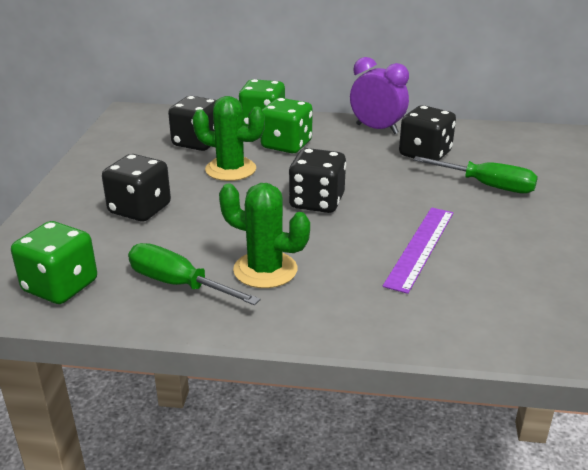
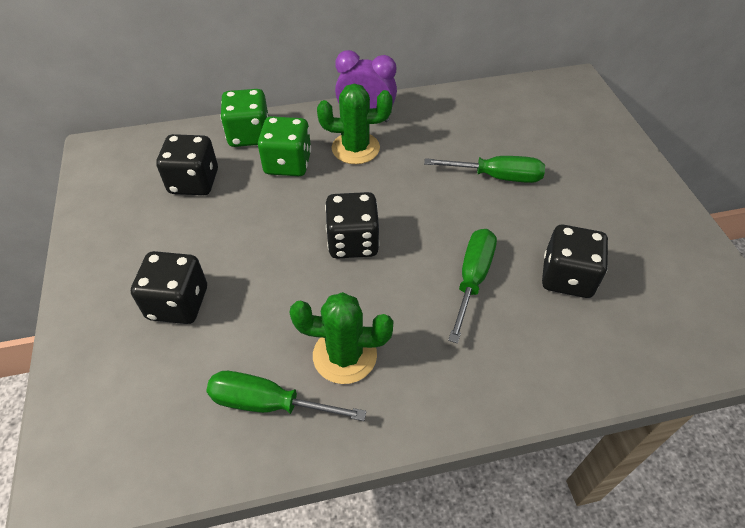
camera: 20 degrees left, 20 degrees up
(60, 286) = (146, 447): green dice -> none
(230, 169) = (247, 215): green cactus -> green cactus (355, 148)
(420, 247) = (472, 279): purple ruler -> green screwdriver
(425, 154) = (425, 145): black dice -> black dice (567, 277)

